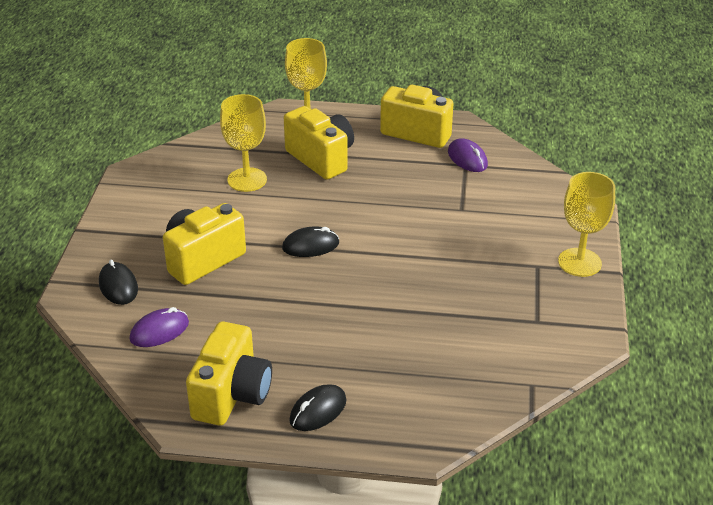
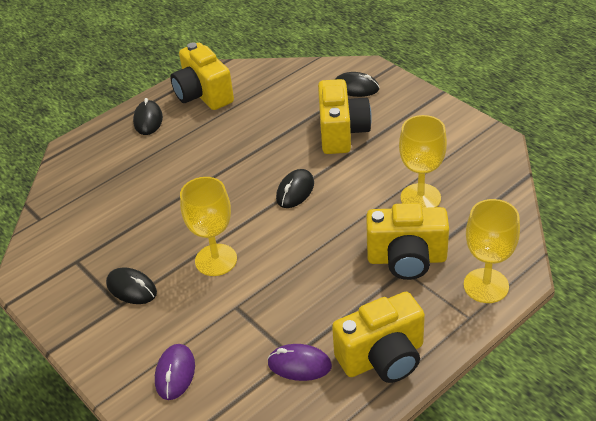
camera: 135 degrees right, 5 degrees up
(159, 331) = (291, 89): purple mouse -> purple mouse (175, 373)
(516, 269) = (131, 288): none -> black mouse
(579, 262) = (89, 334): yellow goblet -> yellow goblet (216, 260)

